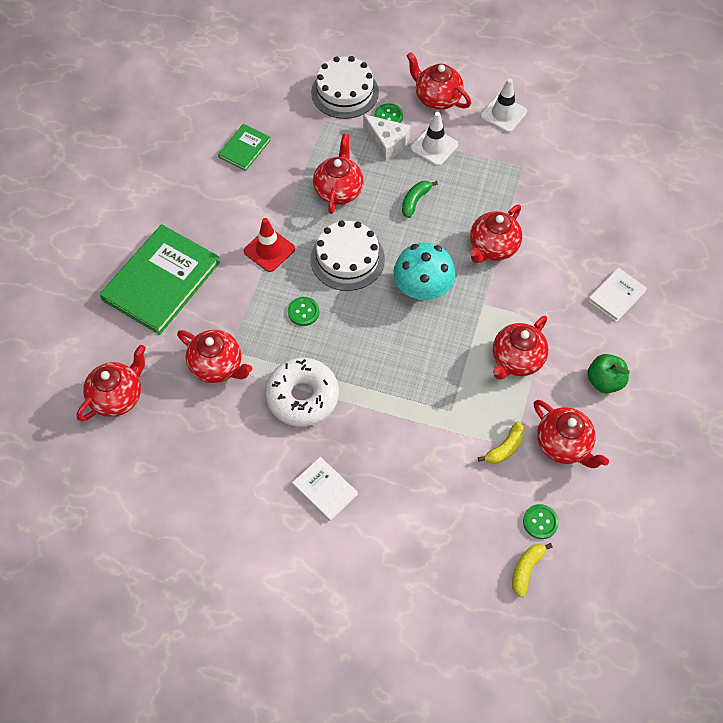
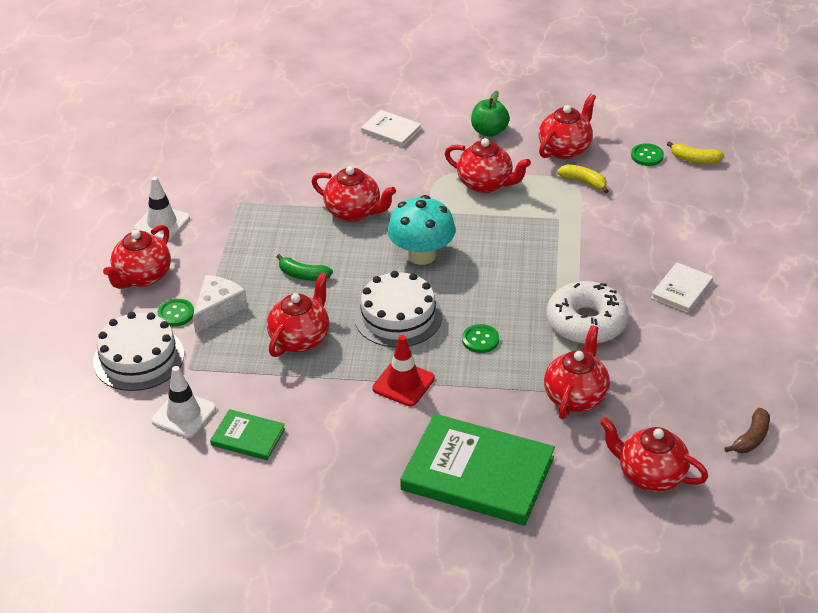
camera: 100 degrees left, 20 degrees down
(129, 486) = (751, 438): none -> brown banana
(338, 190) = (300, 339): red teapot -> red teapot turned 120 degrees clockwise
(434, 146) = (219, 270): white traffic cone -> white traffic cone (184, 414)

